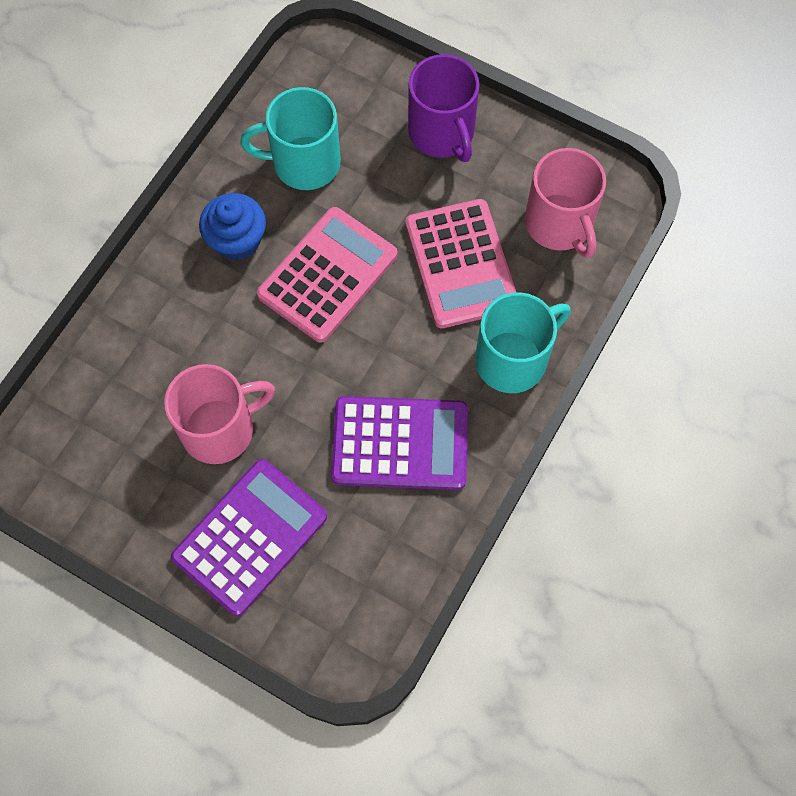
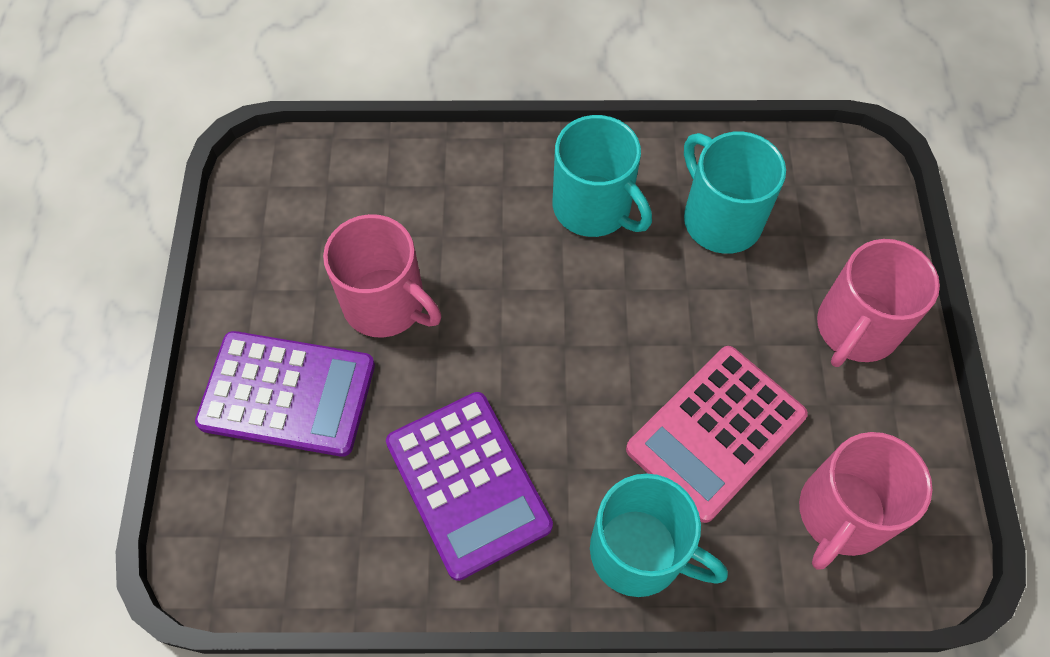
camera: 60 degrees right, 5 degrees down
(237, 240) = (594, 207): blue cupcake -> turquoise mug
(328, 275) = (612, 309): pink calculator -> none
(442, 133) = (855, 328): purple mug -> pink mug

